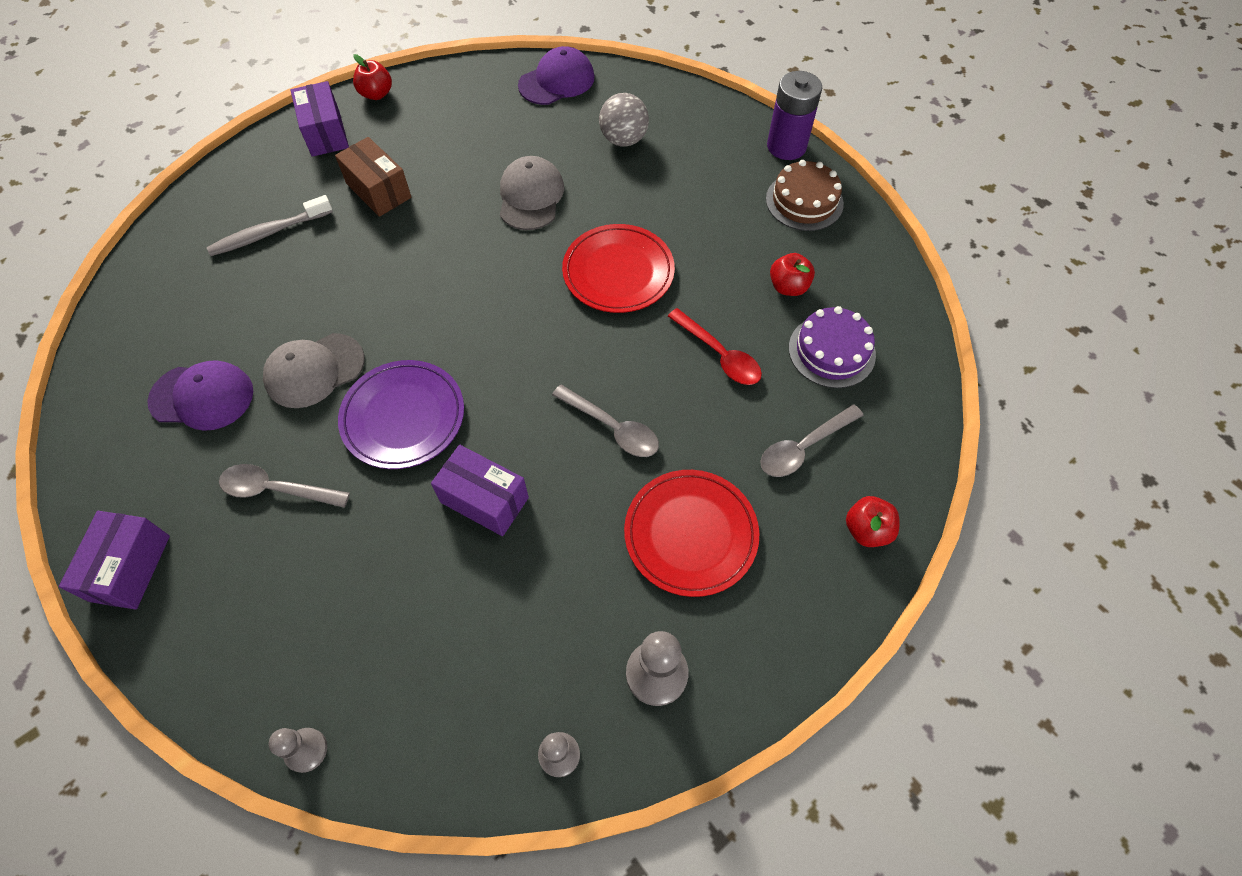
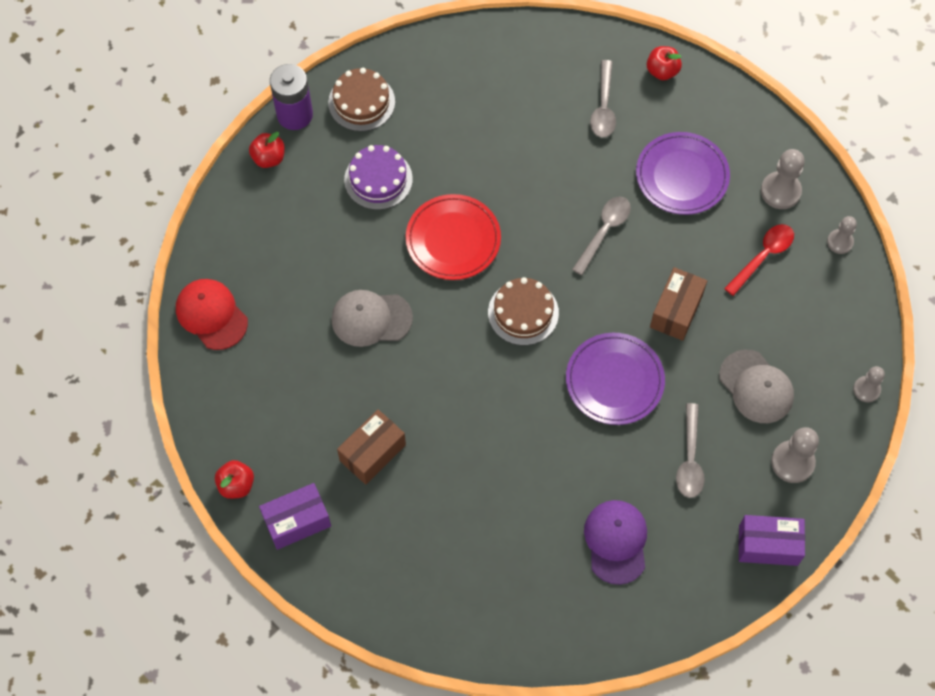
camera: 95 degrees left, 5 degrees up
(230, 619) = (792, 462): none -> grey pawn
(269, 233) = (434, 539): grey toothbrush -> none
(314, 370) = (580, 459): grey cap -> grey cap (756, 387)
(484, 500) = (676, 311): purple box -> brown box
(513, 331) = (523, 312): none -> brown cake
(557, 81) = (211, 315): purple cap -> red cap
(623, 139) = (292, 248): grey ball -> none
(690, 534) = (682, 176): red plate -> purple plate
(719, 355) = (529, 162): red spoon -> red spoon (763, 256)
(788, 287) = (456, 115): red apple -> red apple (269, 158)
(803, 447) = (603, 107): grey spoon -> grey spoon turned 45 degrees clockwise
(831, 351) = (516, 87): purple cake -> purple cake (378, 179)

